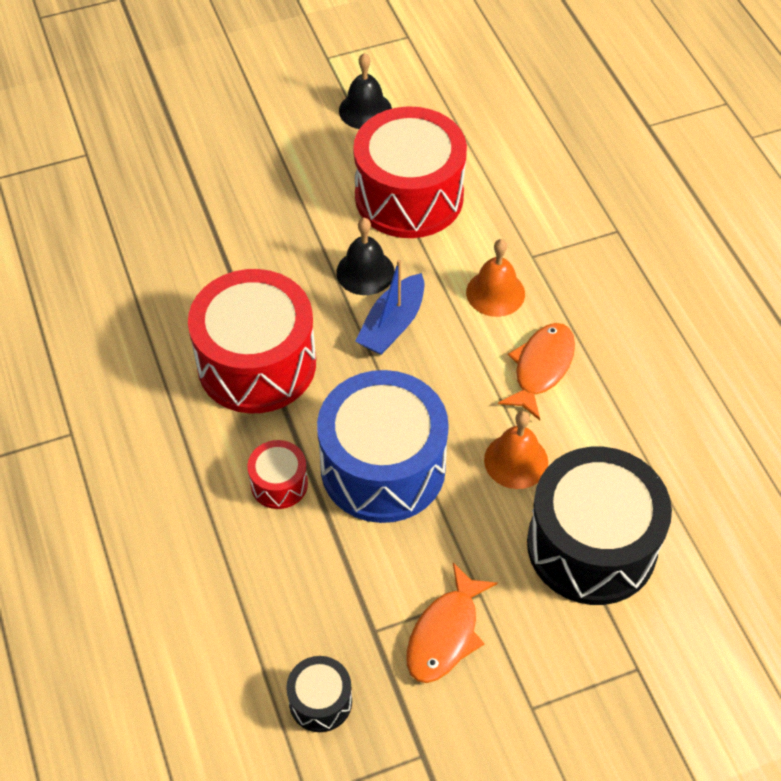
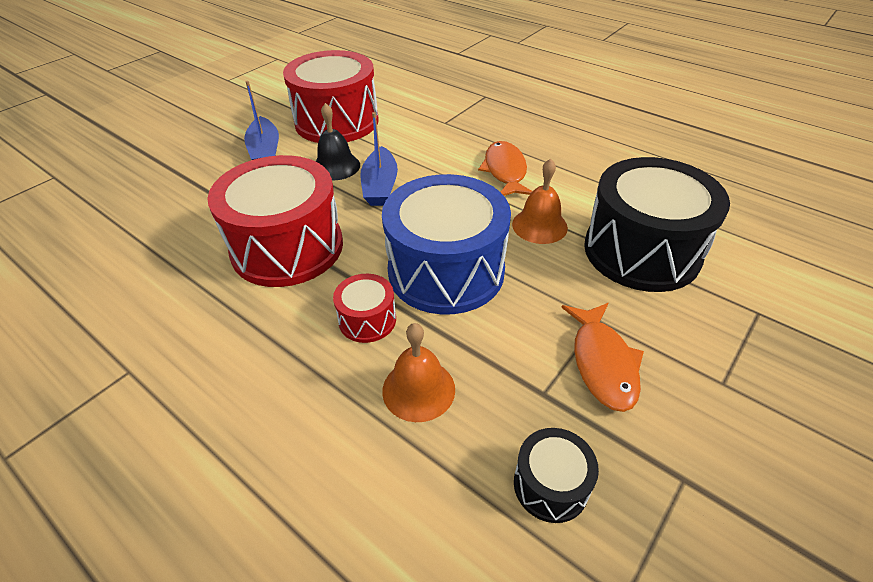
camera: 30 degrees left, 10 degrees down
(305, 211) = (265, 151): none -> blue boat
(365, 110) = (273, 94): black bell -> none
(495, 293) = (438, 146): orange bell -> orange bell (418, 389)

